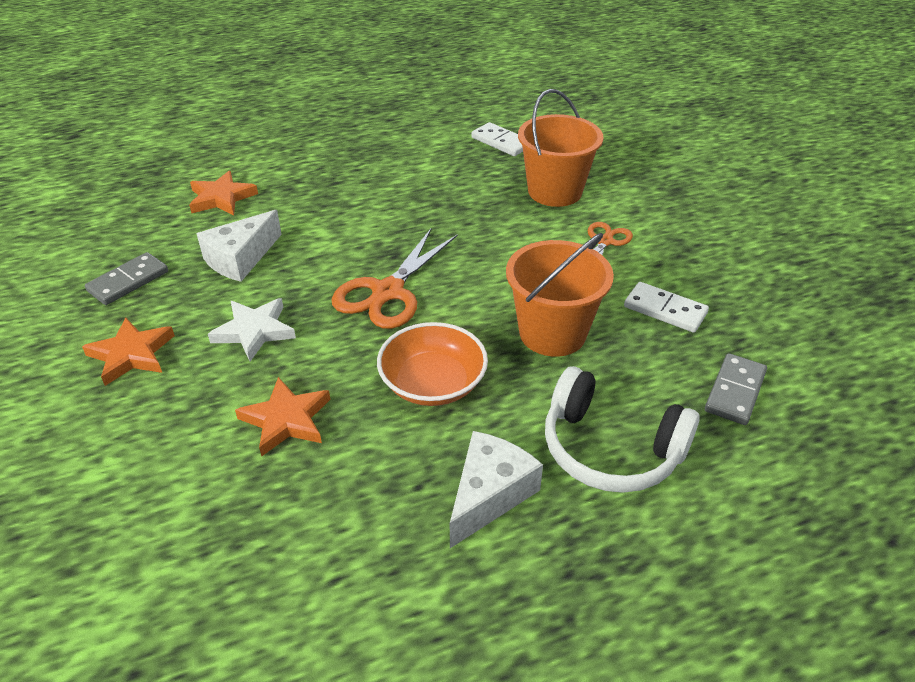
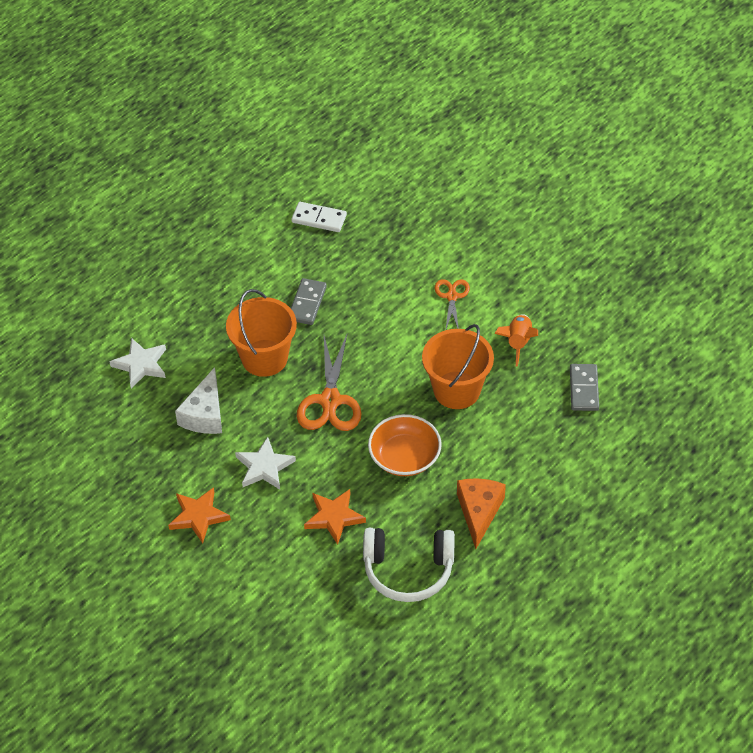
camera: 25 degrees left, 10 degrees up
(128, 281) = (142, 465): grey domino -> grey domino (307, 303)
(221, 198) = (141, 365): orange star -> white star
(489, 494) = (479, 512): white cheese -> orange cheese
(555, 191) = (391, 259): orange bucket -> orange bucket (264, 358)
(611, 448) = (530, 456): white headphones -> white headphones (408, 570)
(665, 310) = (518, 343): white domino -> orange rocket

